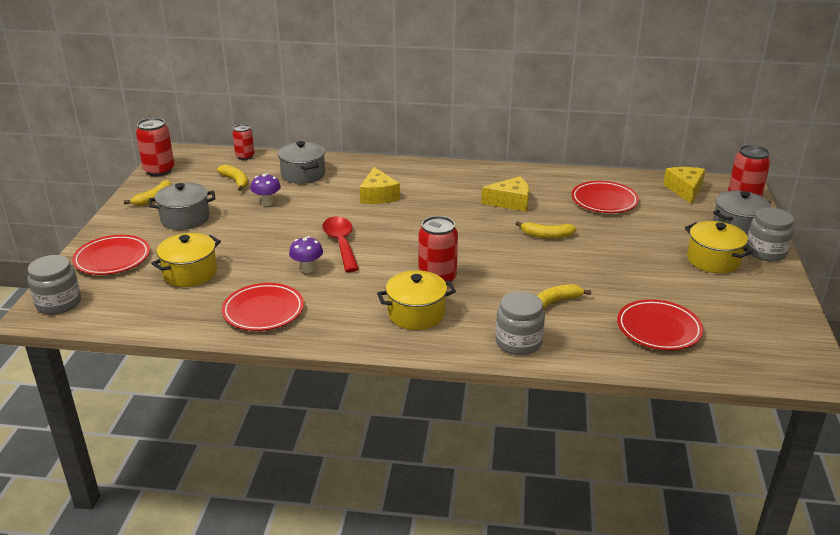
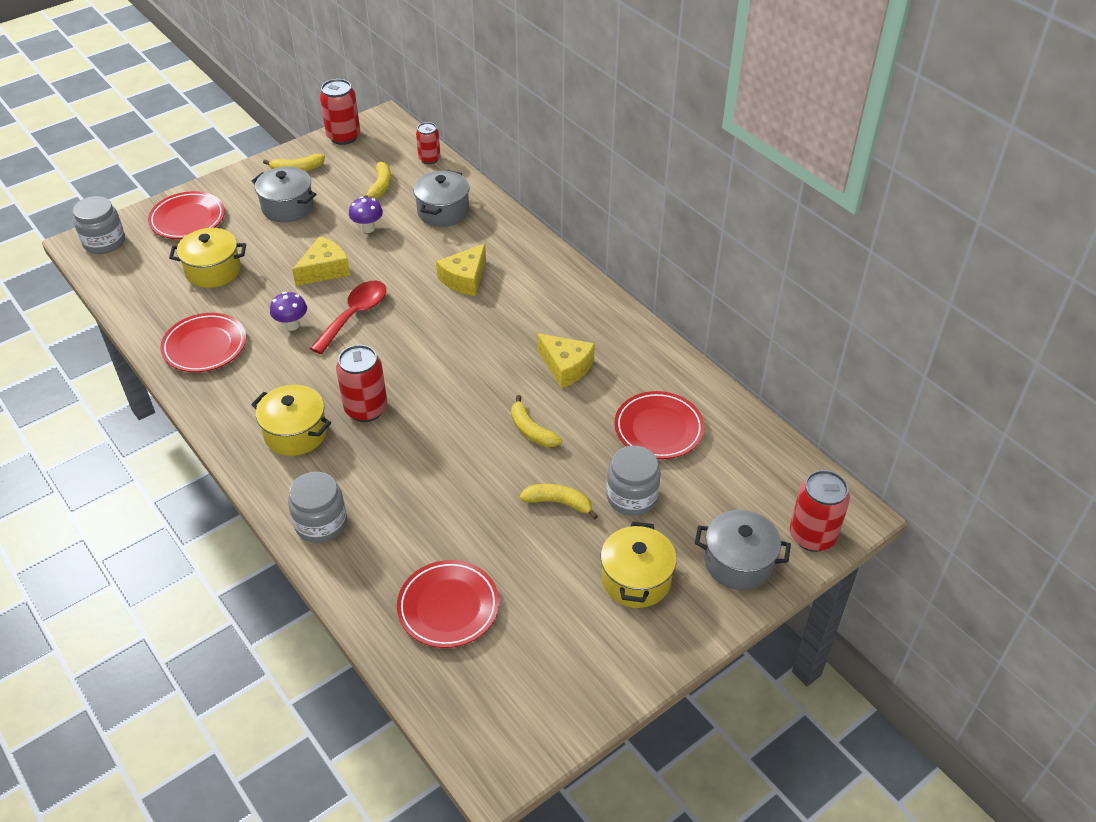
camera: 45 degrees right, 15 degrees up
(555, 302) = (414, 508): yellow banana -> yellow banana (559, 503)
(685, 190) = (771, 476): yellow cheese -> yellow cheese (325, 270)
(765, 252) = (709, 614): grey jar -> grey jar (632, 497)

